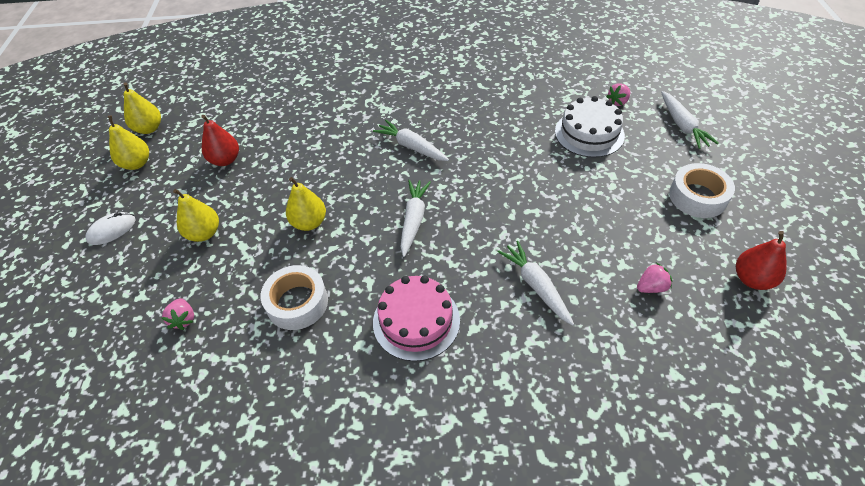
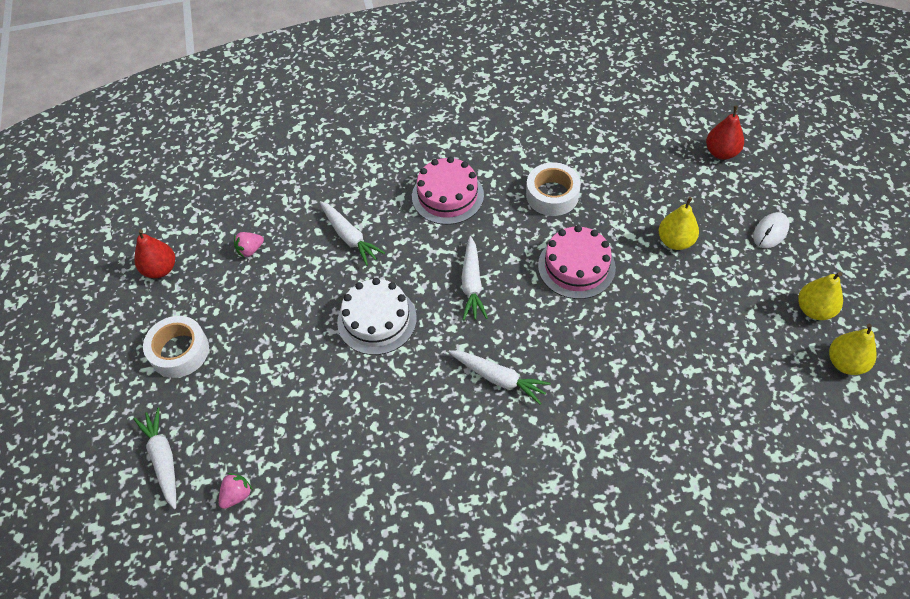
camera: 170 degrees right, 5 degrees up
(183, 319) = (640, 170): pink strawberry -> none
(225, 160) = (713, 329): red pear -> red pear (721, 152)
(309, 223) = (576, 266): yellow pear -> pink cake
(589, 133) = (282, 429): white cake -> white cake (377, 320)

